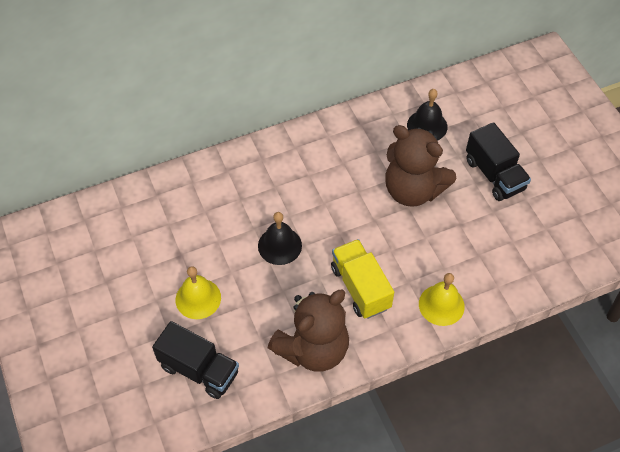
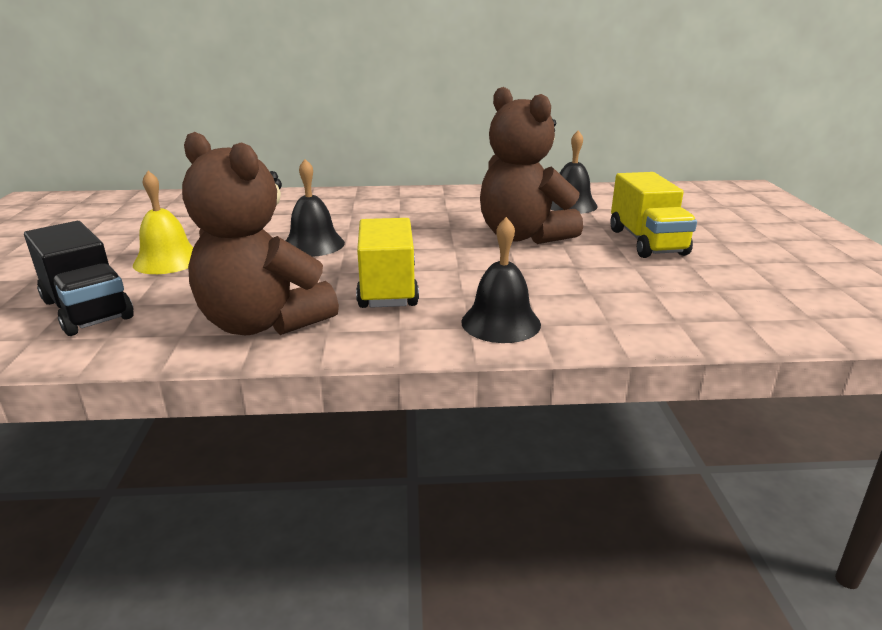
camera: 20 degrees right, 30 degrees down
(313, 349) = (263, 323): brown teddy bear -> brown teddy bear turned 60 degrees clockwise
(441, 305) = (500, 322): yellow bell -> black bell
(494, 175) = (647, 242): black truck -> yellow truck

